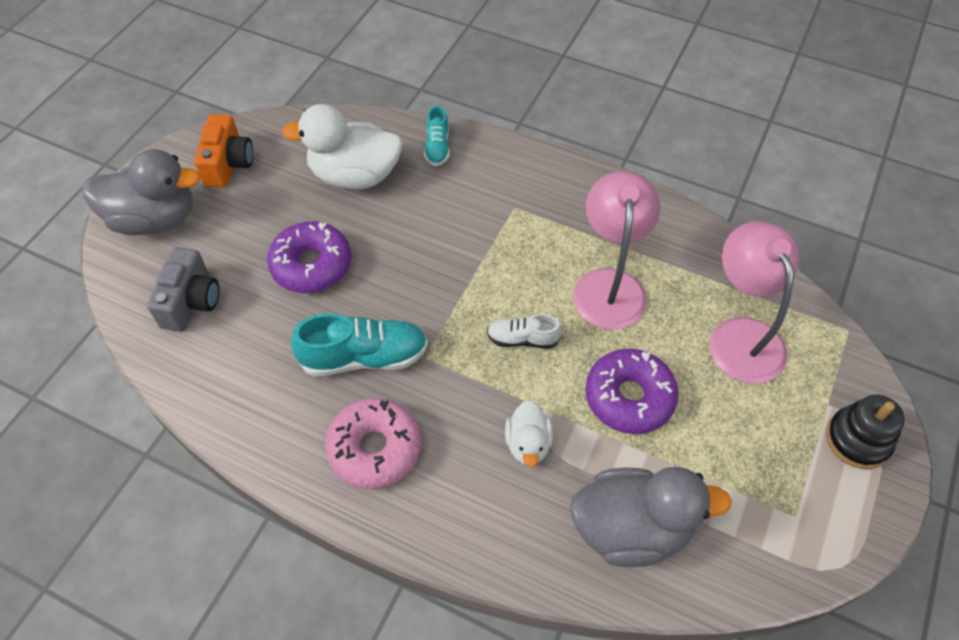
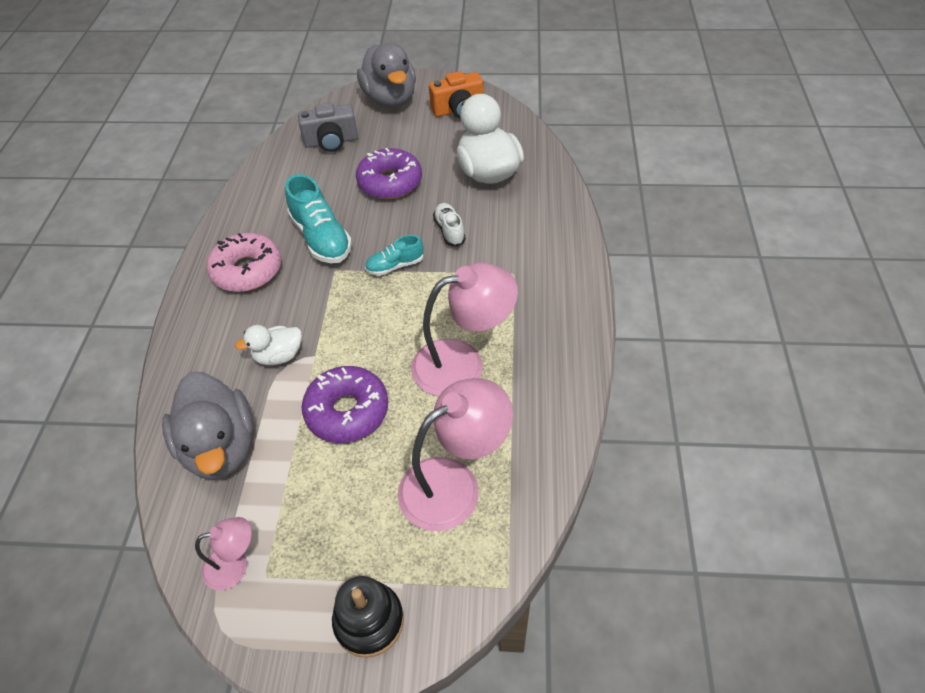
camera: 70 degrees right, 5 degrees down
(437, 147) = (549, 205): turquoise shoe -> turquoise shoe (395, 266)
(522, 339) = (377, 322): white shoe -> white shoe (449, 231)
(777, 541) = (235, 565): none -> pink lamp

